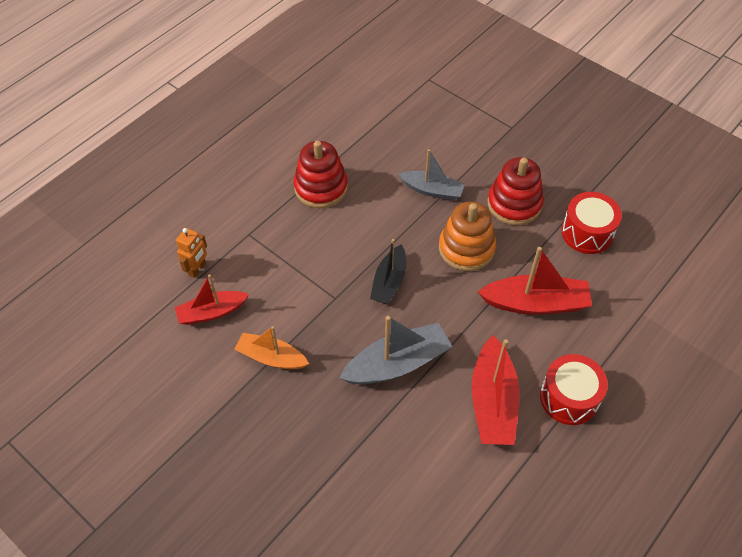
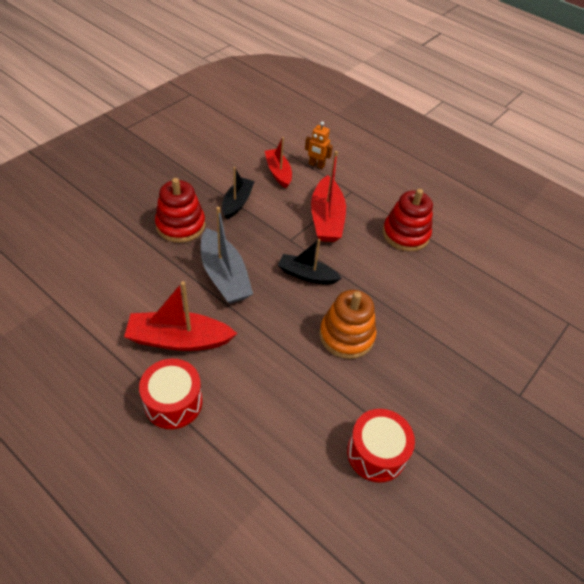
camera: 85 degrees right, 5 degrees down
(271, 357) = (237, 202): orange boat -> black boat
(432, 190) = (415, 314): grey boat -> none
(514, 204) = (407, 384): red stacking toy -> red stacking toy (180, 225)
(535, 303) = (282, 387): red boat -> red boat (326, 218)

